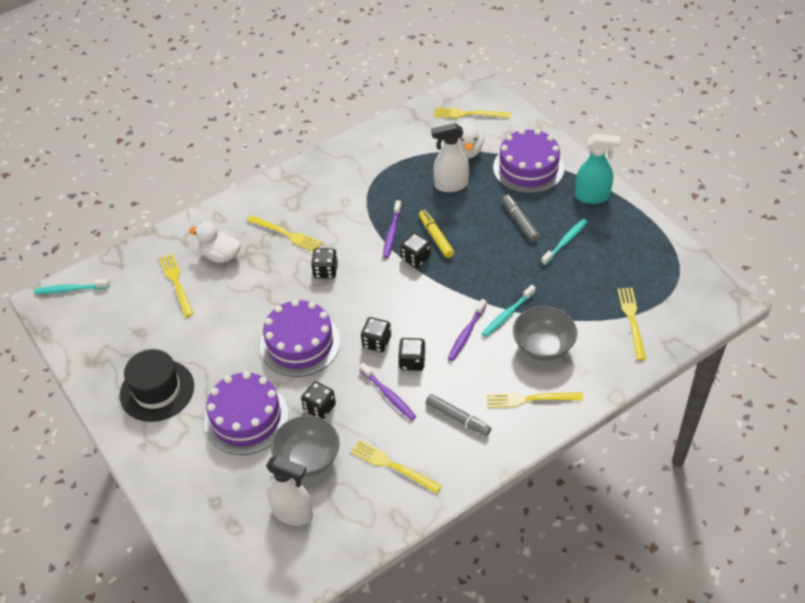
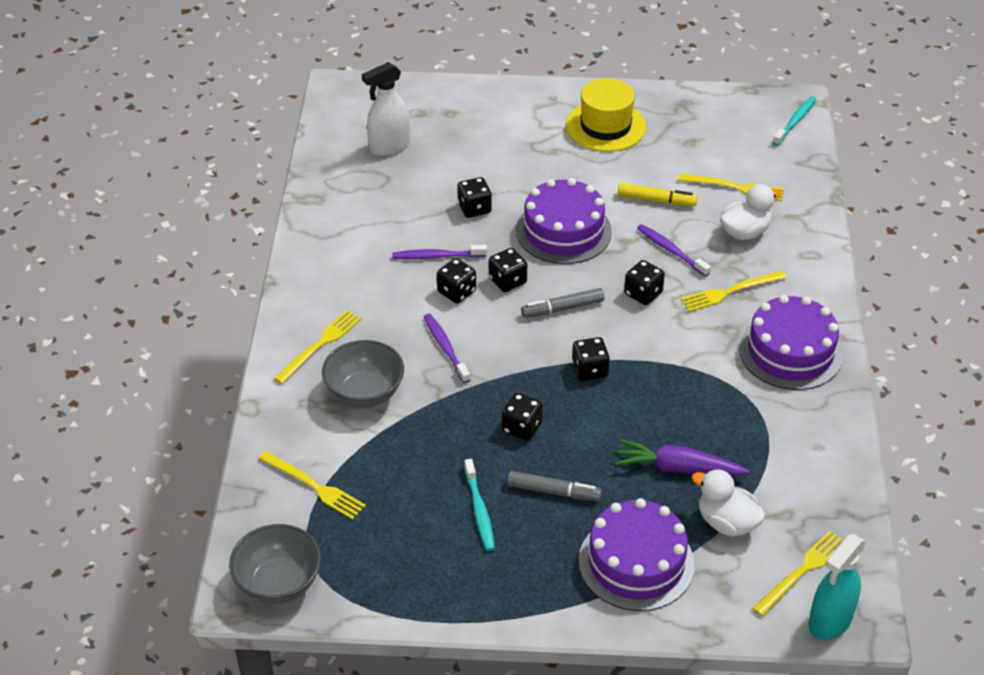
camera: 125 degrees right, 5 degrees down
(157, 390) = (605, 126): black hat -> yellow hat
(246, 418) = (514, 162): purple cake -> purple cake (790, 352)
(308, 459) = (429, 177): grey bowl -> grey bowl (278, 583)
(392, 233) = (647, 372): purple toothbrush -> purple toothbrush (671, 250)
(392, 466) = (362, 220): yellow fork -> none
(436, 237) = (604, 404): yellow marker -> yellow marker (656, 200)
(451, 185) = (678, 468): white spray bottle -> purple carrot
(457, 418) = (360, 285): grey marker -> grey marker (563, 308)
(490, 260) = (521, 428): none -> black dice
(507, 315) = (434, 393): turquoise toothbrush -> none
(592, 196) = (523, 590): turquoise spray bottle -> turquoise spray bottle (830, 621)

